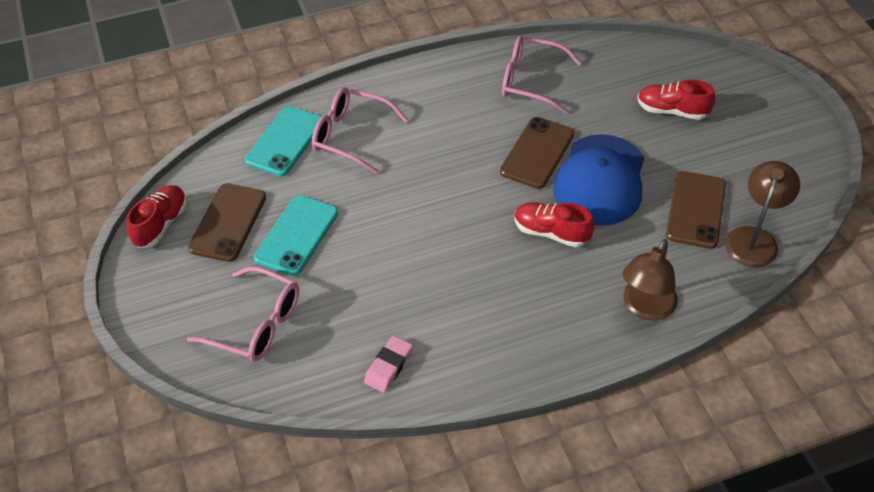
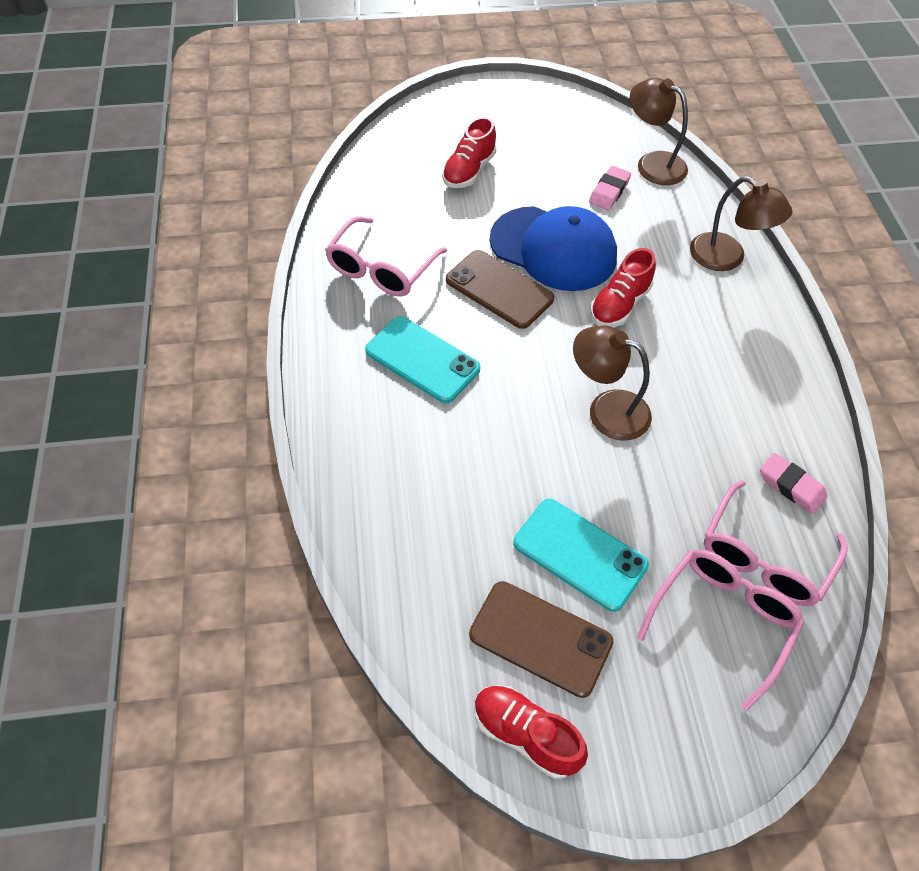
camera: 80 degrees left, 5 degrees up
(285, 141) = (402, 546): turquoise phone -> turquoise phone (422, 360)
(350, 135) = (415, 466): pink glasses -> pink glasses (764, 557)
(432, 236) = (606, 410): none -> brown lamp
(695, 210) = (609, 191): brown phone -> pink eraser

